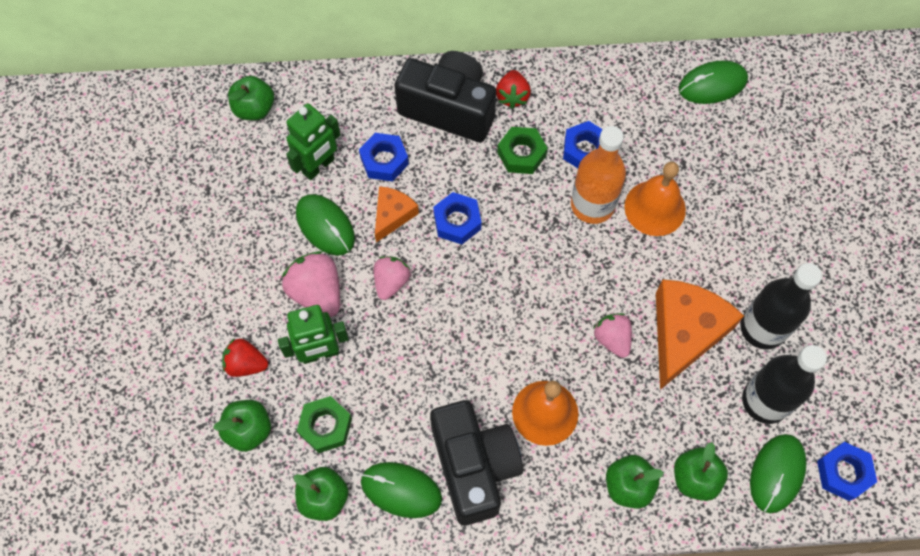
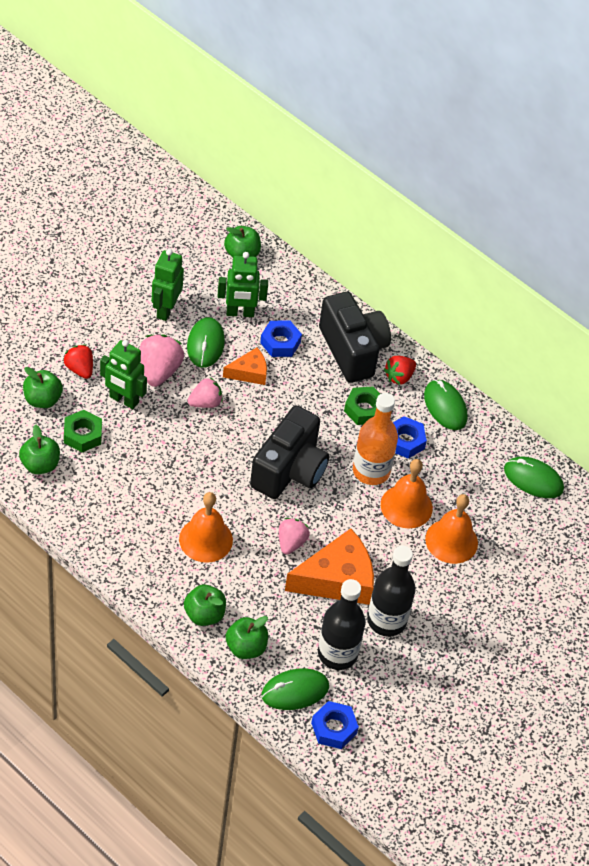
camera: 40 degrees right, 15 degrees down
(252, 227) = (165, 310): none -> green robot
(401, 490) = (83, 499): green mouse -> green mouse (445, 406)
(457, 221) = (281, 408): blue nut -> none
(474, 467) = (134, 526): black camera -> black camera (289, 470)
(722, 203) = (451, 541): none -> orange bell

